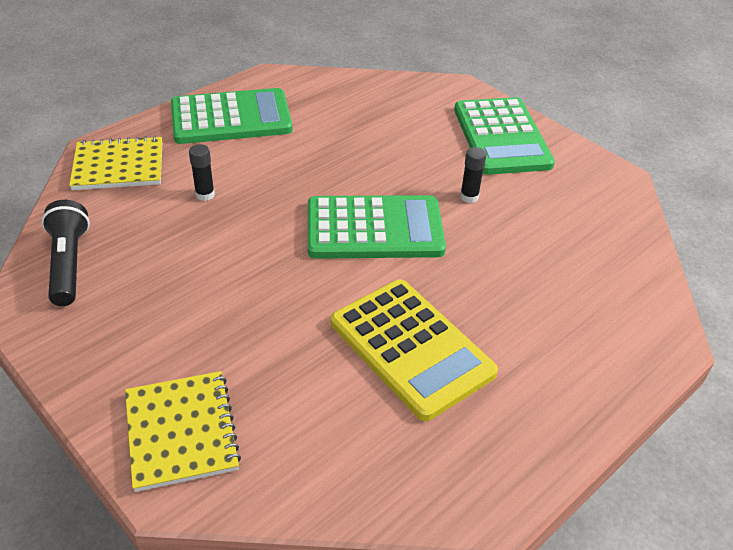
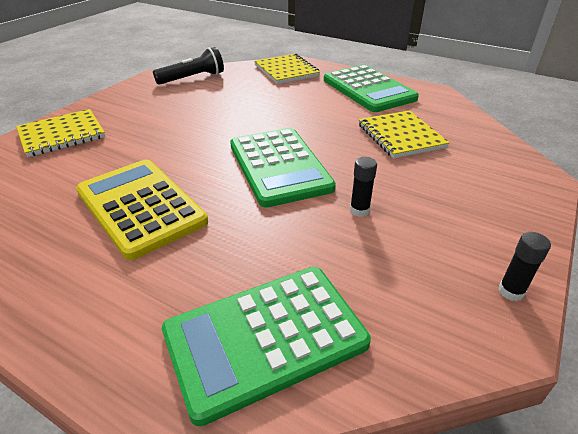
camera: 75 degrees right, 5 degrees down
(205, 195) = (276, 98): black glue stick -> black glue stick (511, 291)
(353, 132) = (401, 136): none -> yellow notebook
(411, 348) = (141, 207): yellow calculator -> yellow calculator turned 105 degrees clockwise
(501, 137) = (484, 219): green calculator -> green calculator (265, 338)

